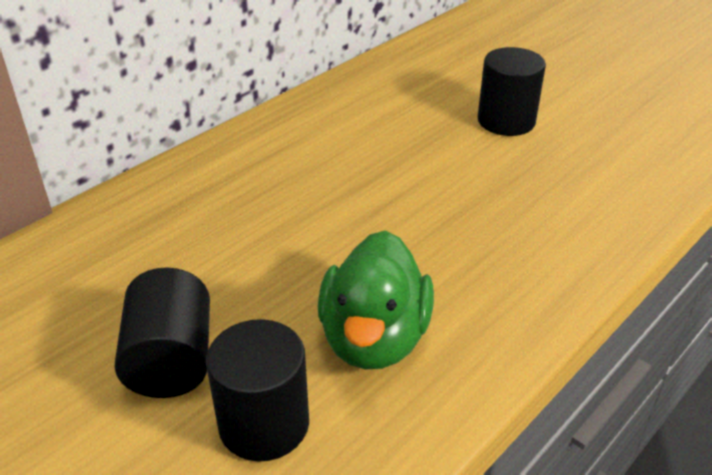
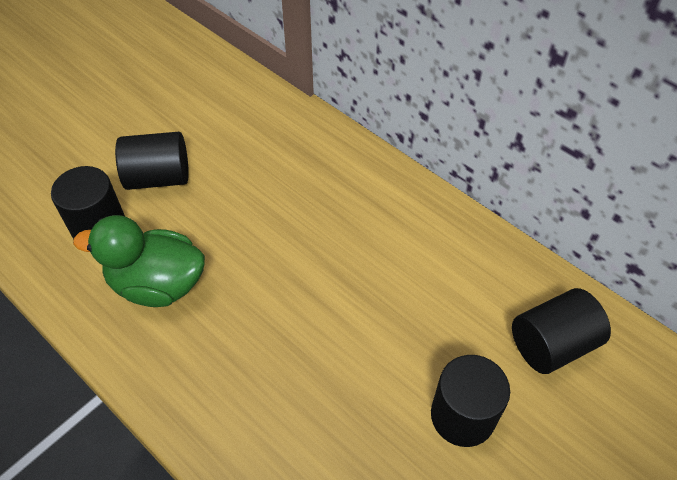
camera: 90 degrees right, 15 degrees up
(429, 76) = (552, 344): none -> black cylinder

